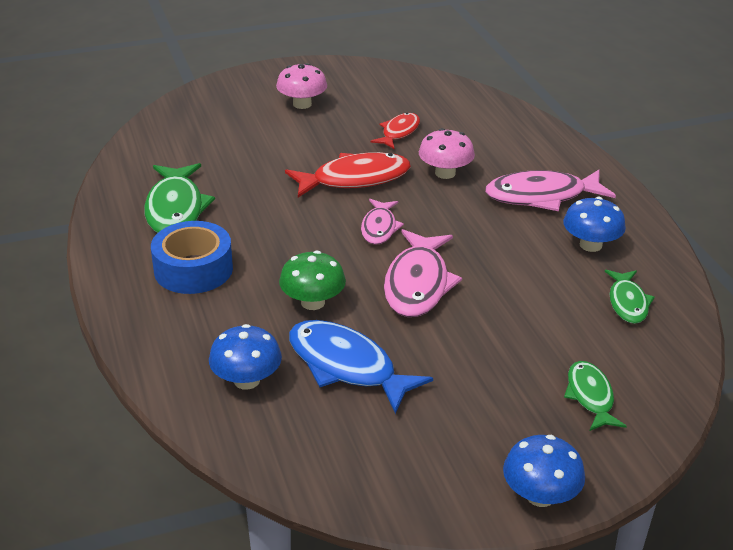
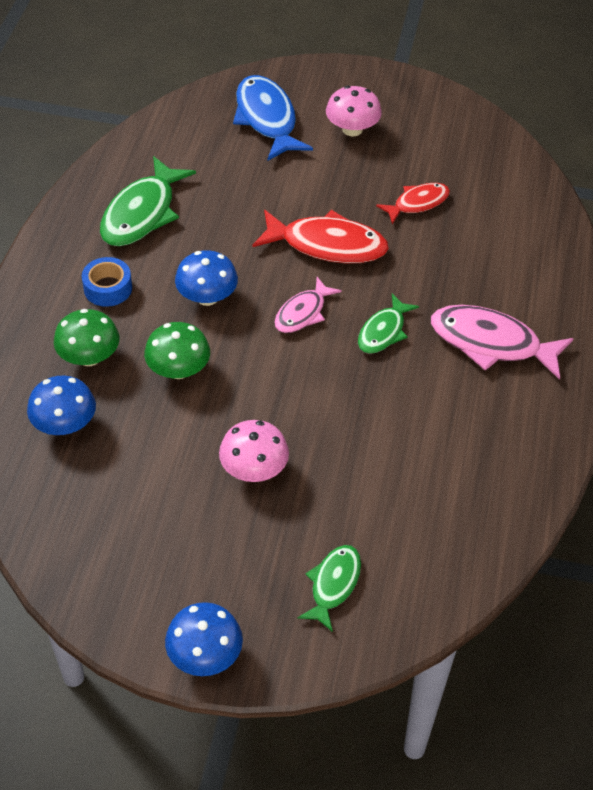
camera: 30 degrees right, 15 degrees up
(193, 269) = (108, 288): blue tape -> blue tape, size x0.63
(222, 323) = (89, 357): none -> green mushroom
(346, 366) = (153, 450): blue fish -> blue fish (267, 119)
(418, 284) = (285, 392): pink fish -> none
(445, 173) = (420, 274): pink mushroom -> pink mushroom (254, 469)
(590, 245) = (487, 423): blue mushroom -> blue mushroom (207, 297)
(627, 303) = (461, 505): green fish -> green fish (383, 331)

